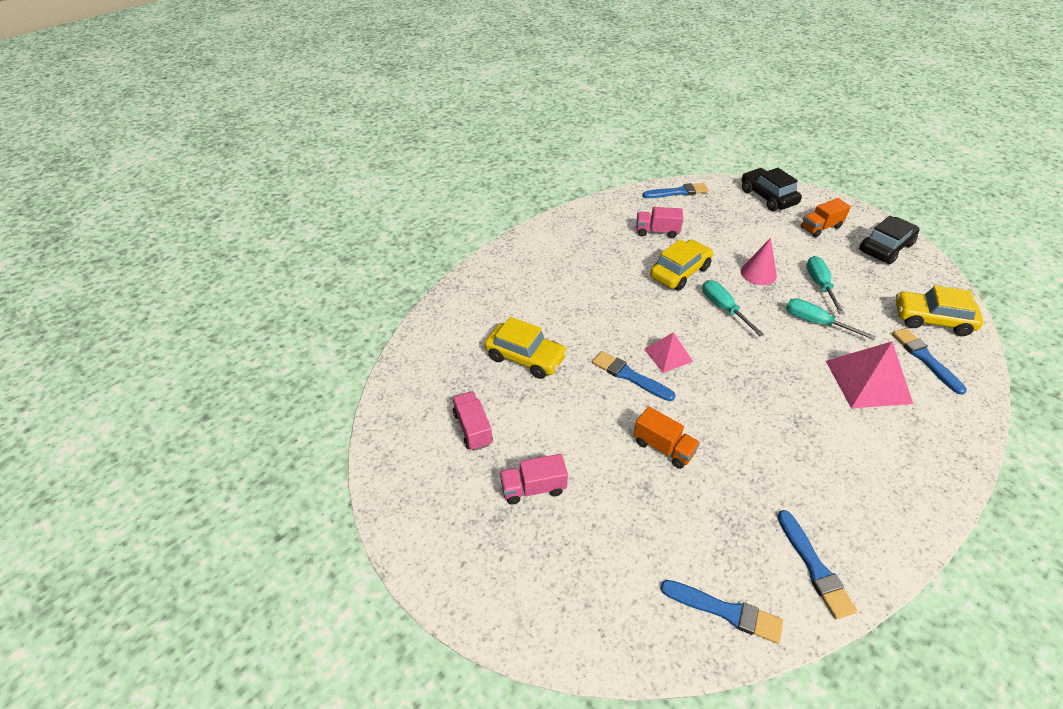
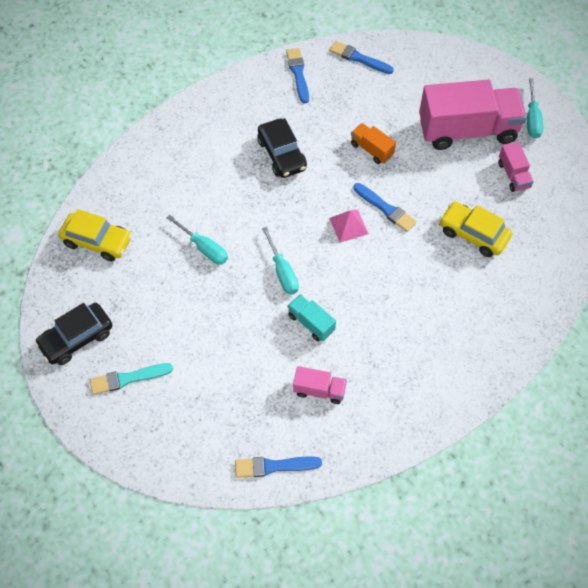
camera: 175 degrees left, 15 degrees up
(533, 488) = (467, 130): pink truck -> pink truck, size x2.23
(680, 272) = (311, 323): yellow car -> turquoise truck
(758, 273) = (230, 314): pink cone -> none
(767, 197) = (163, 444): black car -> black car (282, 154)
(819, 285) = (176, 292): turquoise screwdriver -> turquoise screwdriver (532, 119)
(820, 227) = (128, 378): orange truck -> turquoise brush
(867, 381) = (193, 187): pink pyramid -> none
(925, 359) = (132, 203): blue brush -> none

